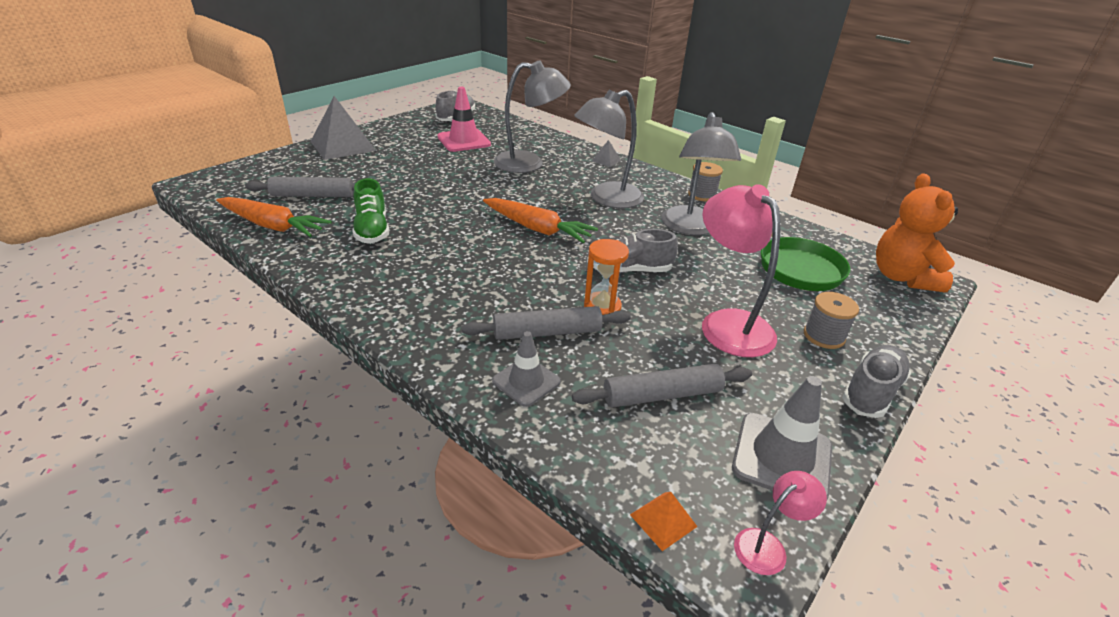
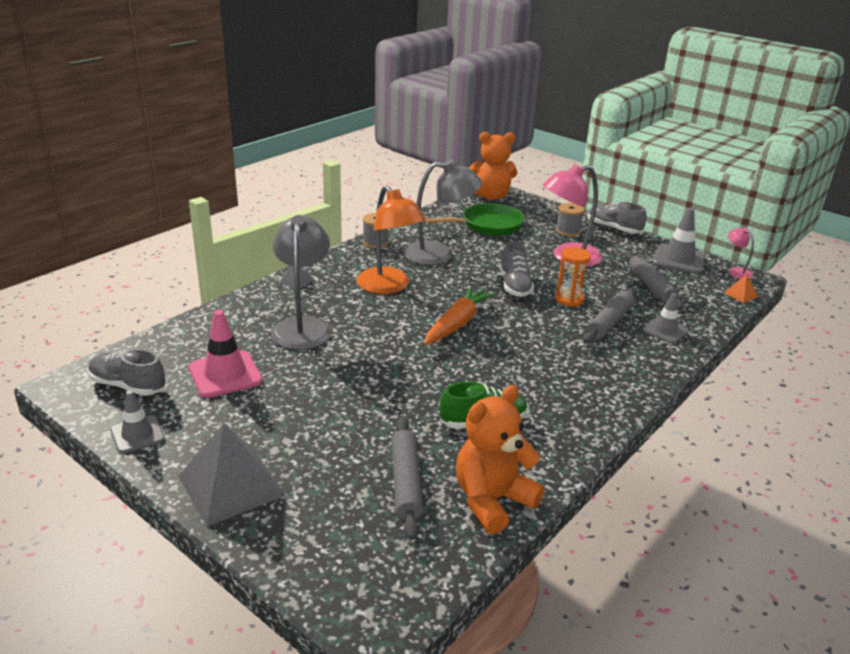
camera: 90 degrees left, 5 degrees down
(272, 226) = (492, 500): orange carrot -> orange teddy bear
(404, 122) = (137, 435): none -> grey traffic cone
(547, 332) = (610, 322): grey rolling pin -> grey rolling pin turned 45 degrees clockwise
(606, 198) = (389, 286): grey lamp -> orange lamp

